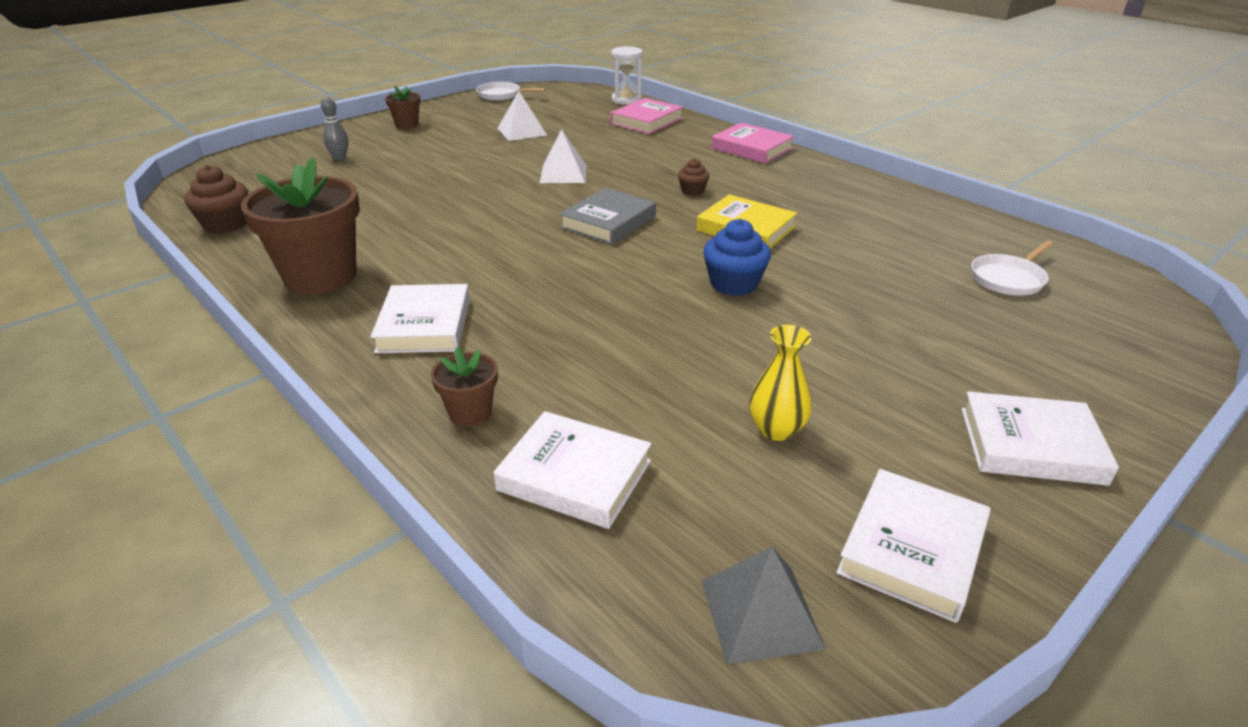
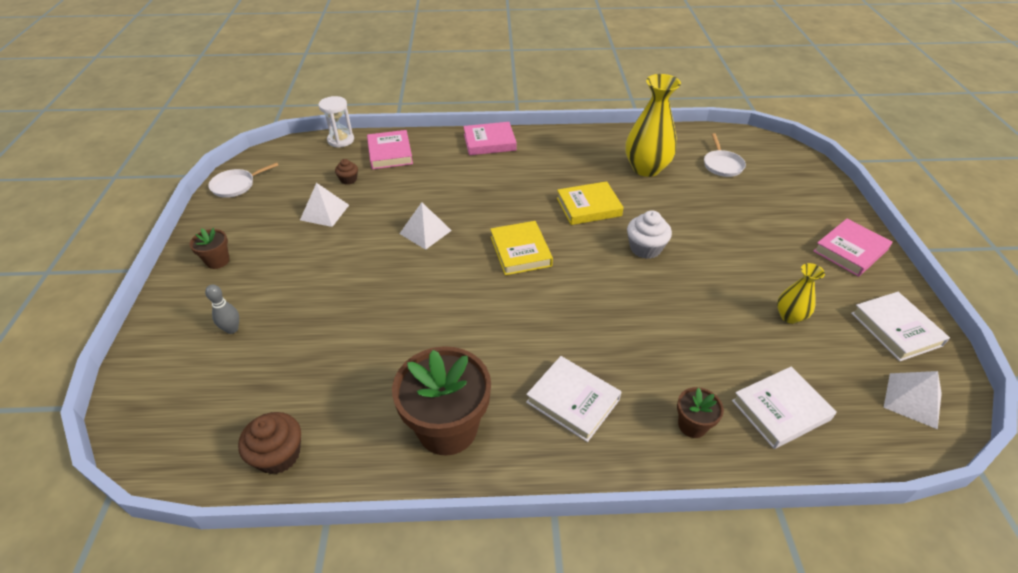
camera: 50 degrees left, 10 degrees up
(608, 222) = (520, 251): grey book -> yellow book
(692, 191) = (518, 196): brown cupcake -> brown cupcake (348, 179)
(734, 284) = (645, 248): blue cupcake -> white cupcake
(761, 613) = (912, 400): grey pyramid -> white pyramid
(887, 235) = (646, 168): none -> yellow vase
(1031, 445) = (850, 251): white book -> pink book

